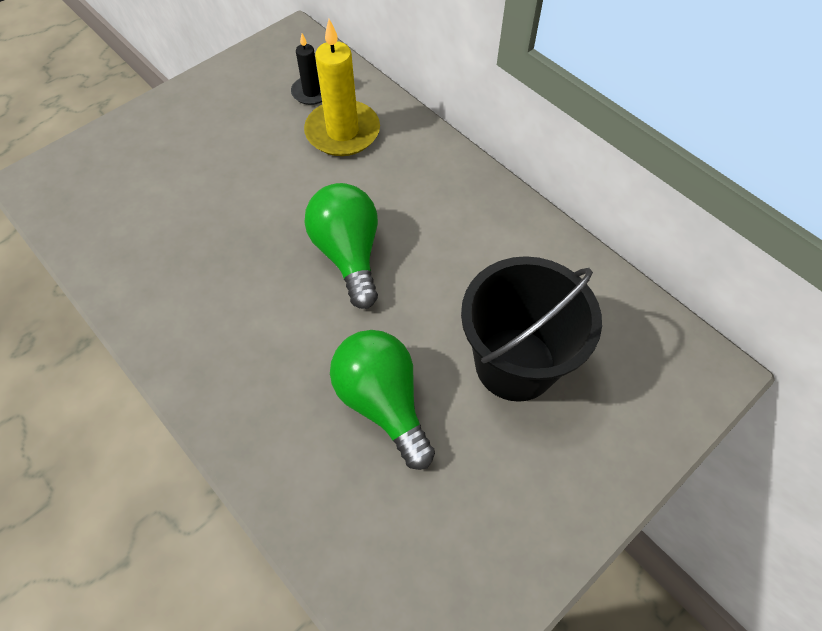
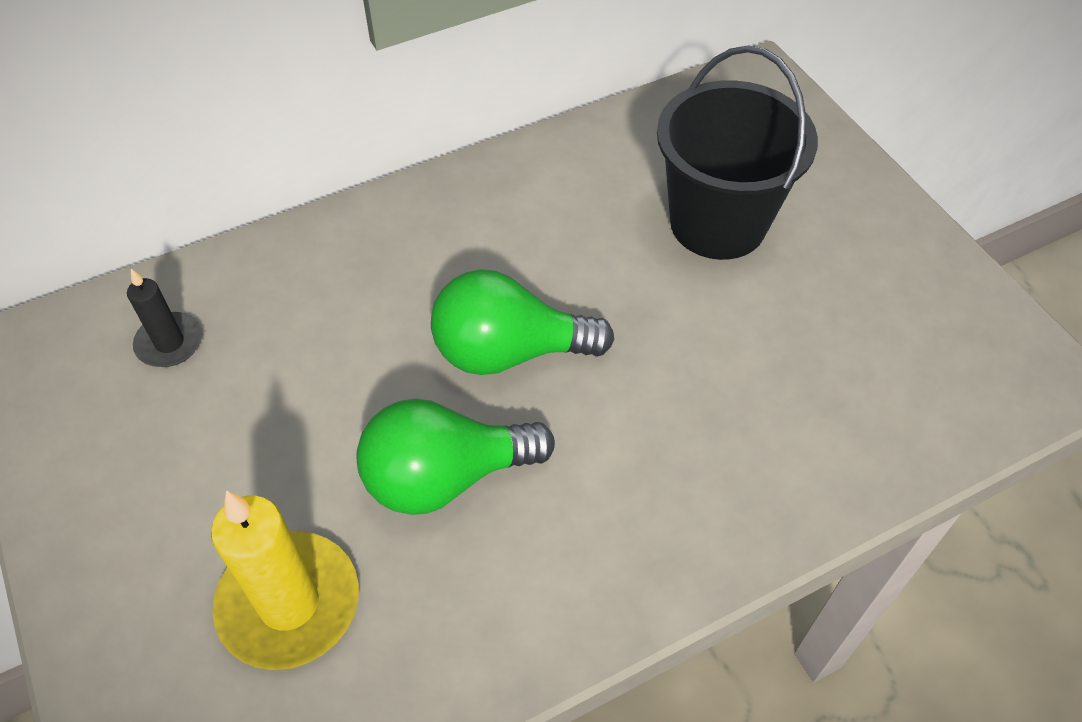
camera: 75 degrees left, 5 degrees down
(342, 132) = (277, 318): yellow candle -> yellow candle (289, 603)
(383, 402) = (743, 357): green light bulb -> green light bulb (445, 476)

